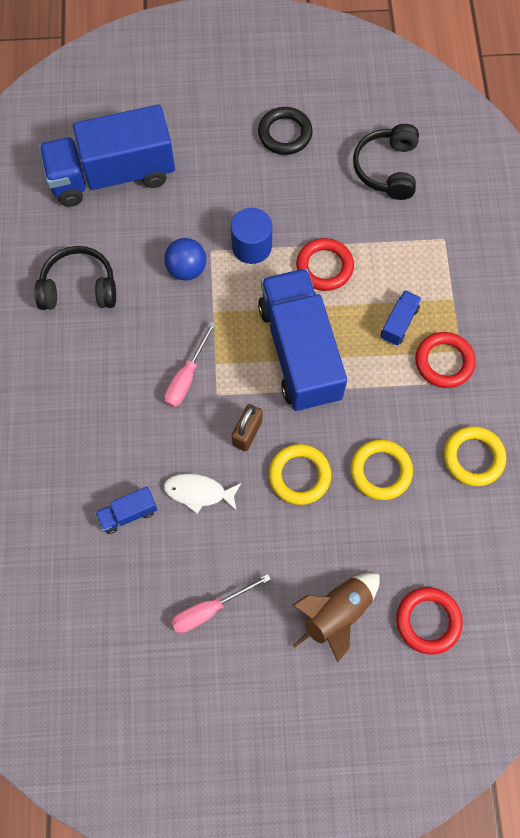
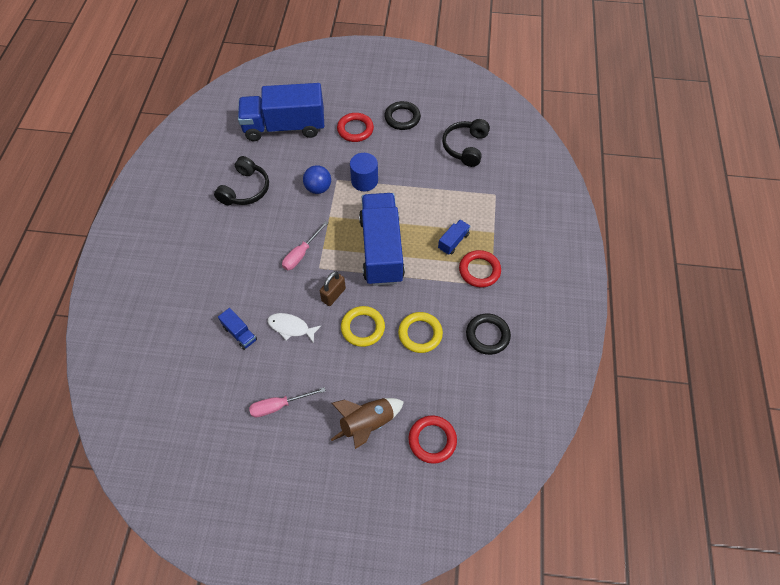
camera: 10 degrees right, 10 degrees down
(79, 288) = (245, 189): black headphones -> black headphones turned 105 degrees clockwise
(128, 513) = (240, 333): blue truck -> blue truck turned 120 degrees counterclockwise
(324, 267) = (410, 200): red ring -> red ring (355, 129)
(473, 457) = (487, 335): yellow ring -> black ring

